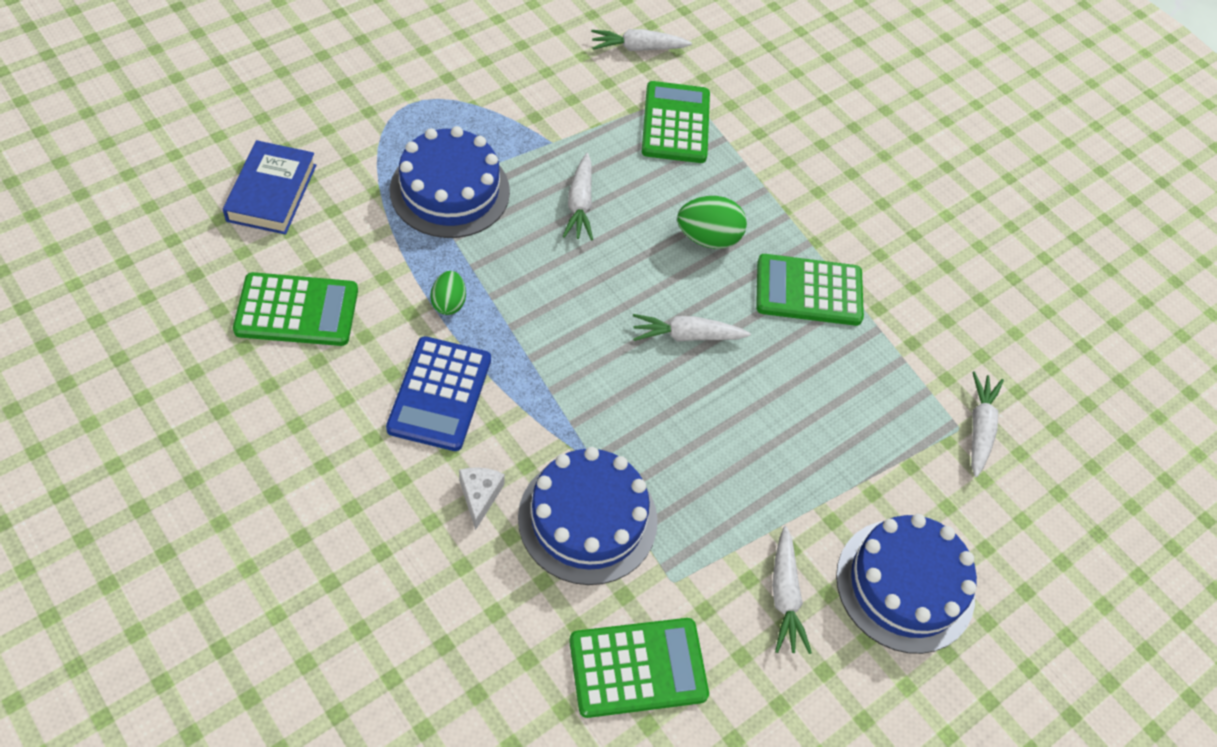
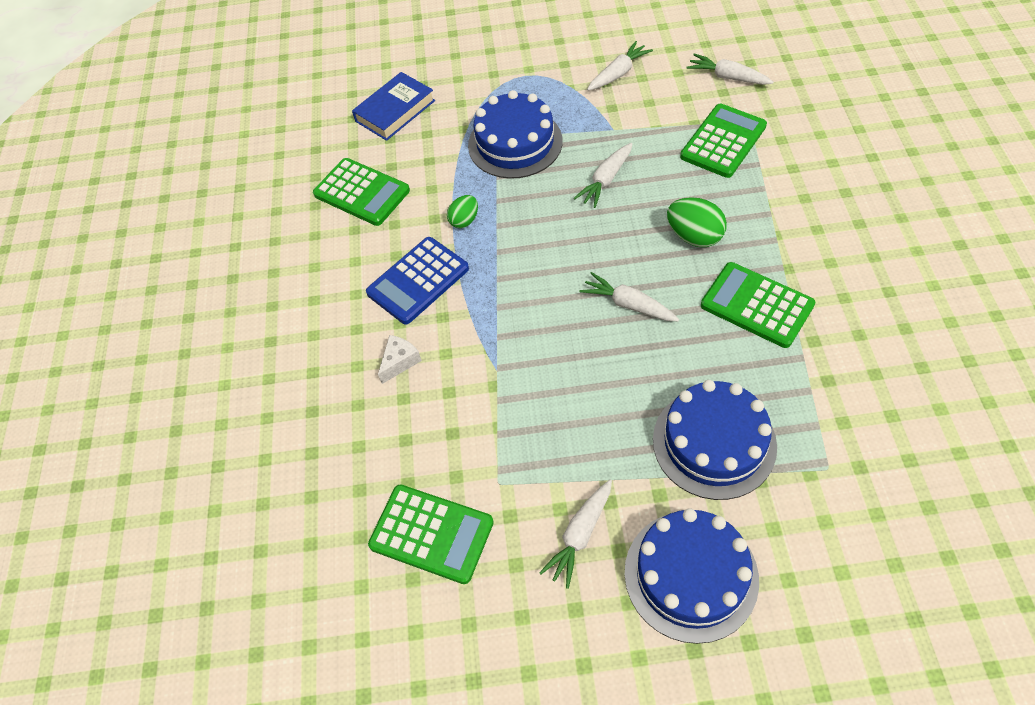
camera: 45 degrees right, 0 degrees up
(587, 519) = (465, 409): blue cake -> blue cake (714, 442)
(979, 428) = (848, 476): white carrot -> white carrot (618, 73)

